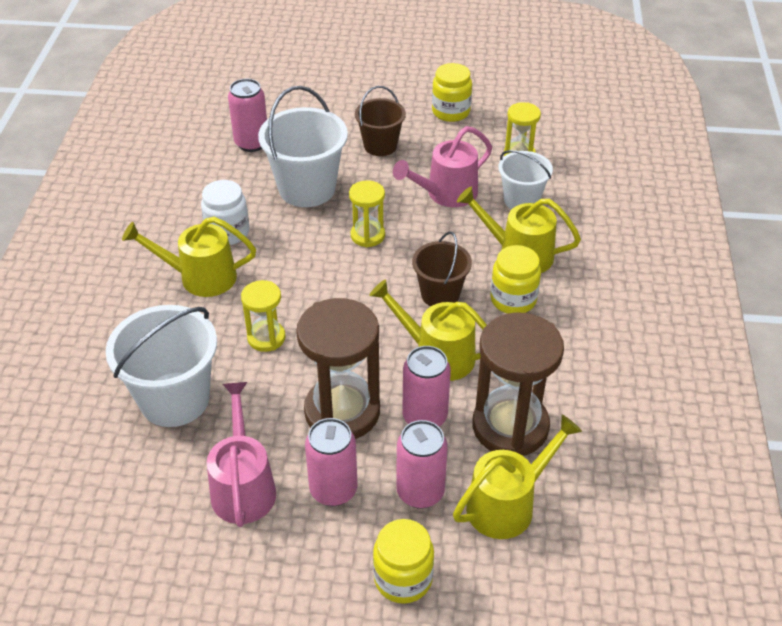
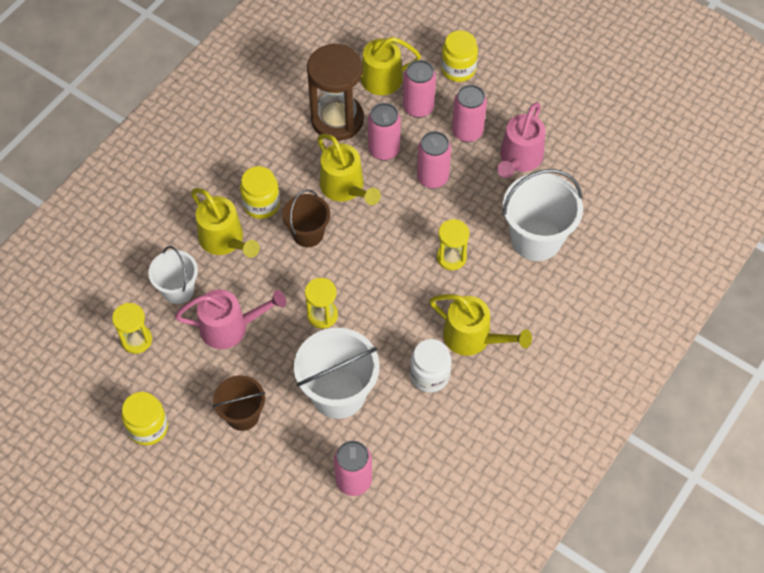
camera: 150 degrees left, 15 degrees up
(342, 411) = (432, 178): brown hourglass -> pink can

